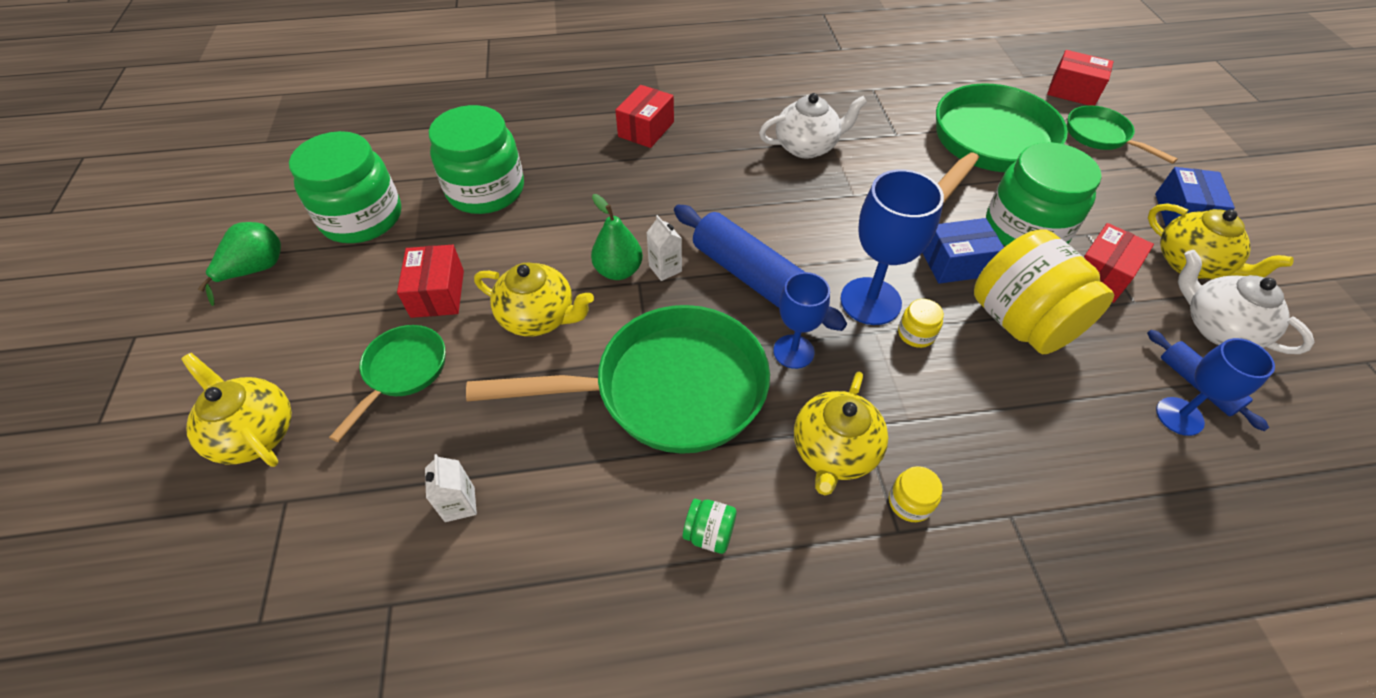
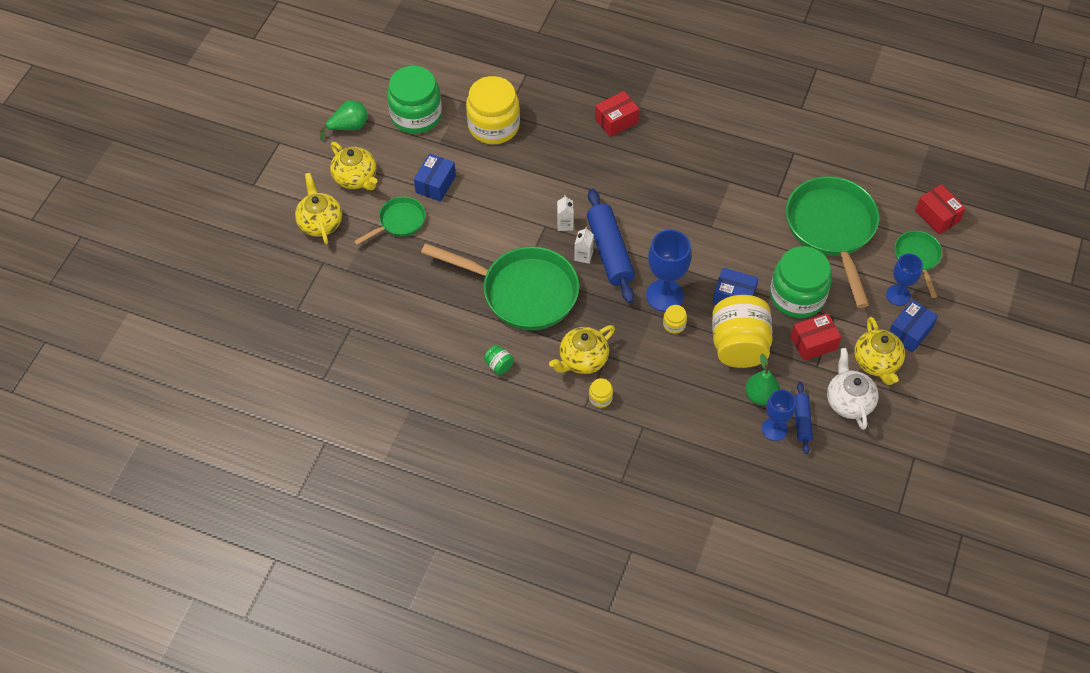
camera: 30 degrees right, 5 degrees up
(438, 293) = (435, 184): red box -> blue box
(459, 504) = (397, 300): white carton -> white carton (583, 256)
(486, 190) = (493, 126): green jar -> yellow jar
(539, 317) = (480, 222): yellow teapot -> yellow teapot (356, 178)
(618, 271) = (538, 214): green pear -> green pear (760, 396)
(793, 351) = (600, 303): blue goblet -> blue goblet (898, 295)
(807, 146) = (710, 179): white teapot -> none
(987, 145) = (832, 230): green pan -> green pan turned 75 degrees counterclockwise

